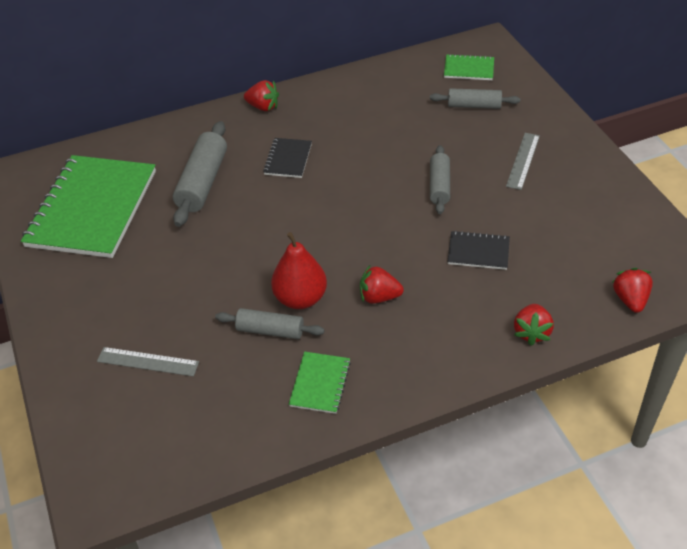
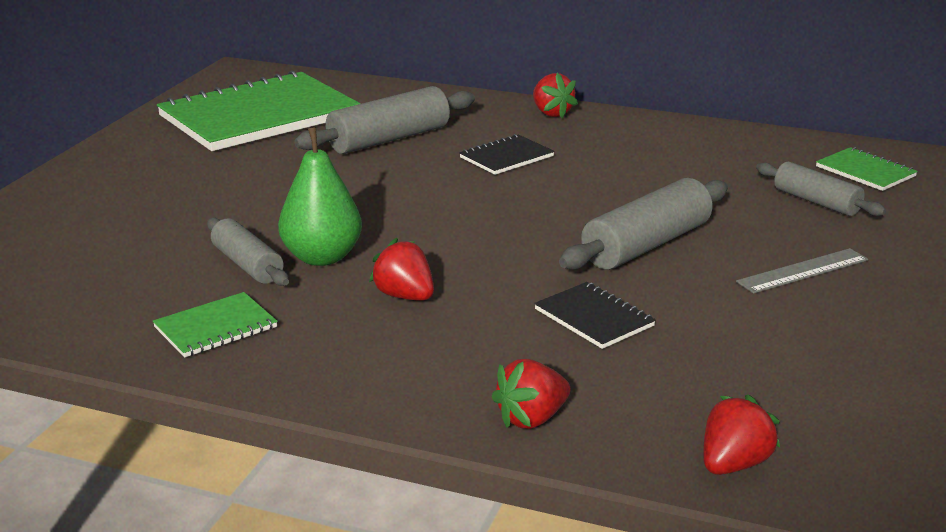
camera: 40 degrees right, 20 degrees down
(148, 362) = (103, 230): grey ruler -> none
(300, 298) = (322, 257): red pear -> green pear
(439, 186) = (646, 245): grey rolling pin -> grey rolling pin, size x1.57

